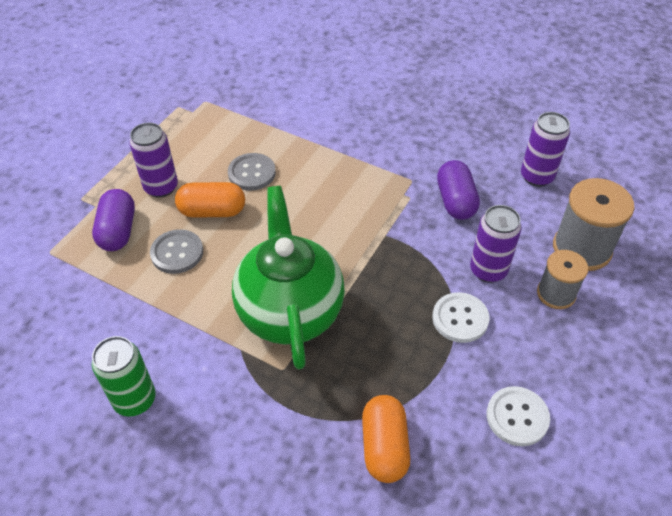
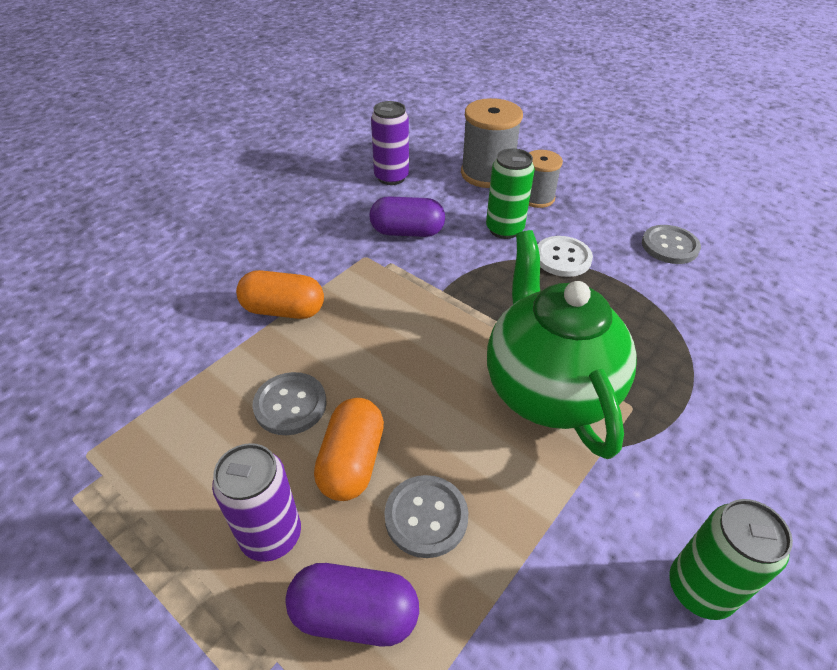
camera: 80 degrees left, 5 degrees down
(290, 312) = (547, 390): green teapot -> green teapot turned 75 degrees clockwise
(384, 447) = (718, 335): orange capsule -> orange capsule (283, 310)
(488, 270) = (504, 229): purple can -> green can
(517, 417) = (669, 246): white button -> grey button

